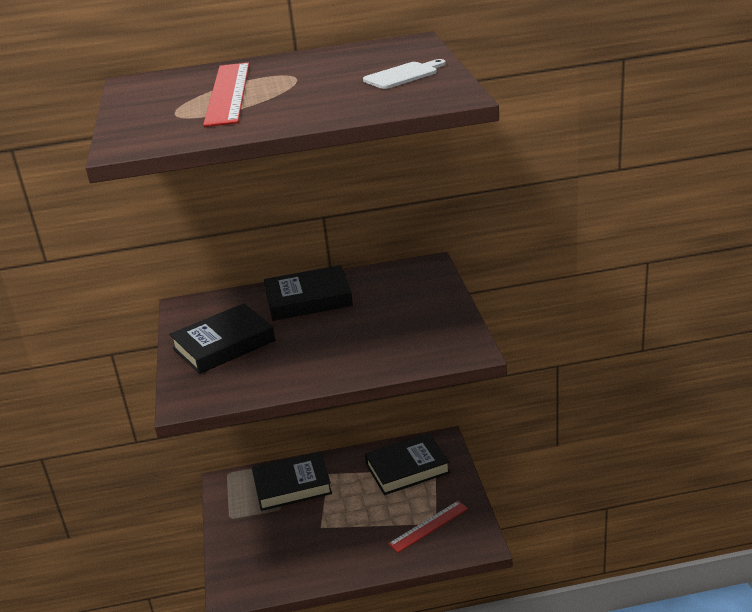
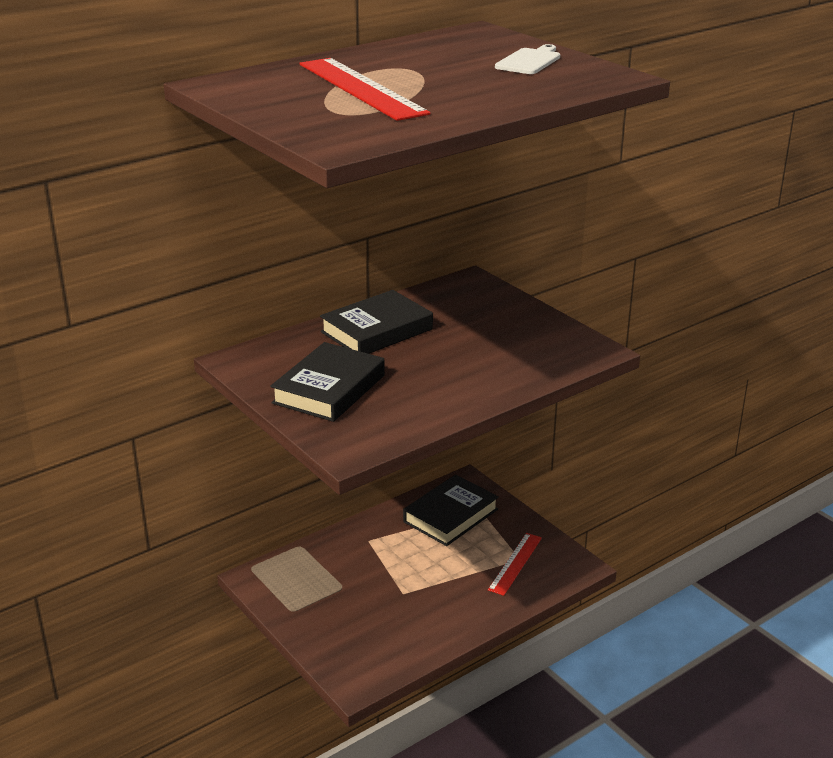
camera: 30 degrees left, 0 degrees up
(292, 485) = (338, 561): black book -> none

